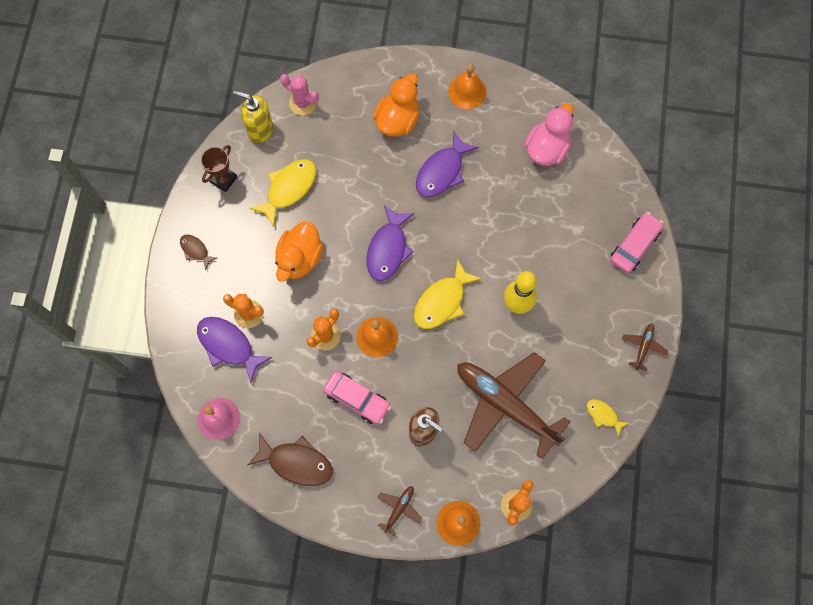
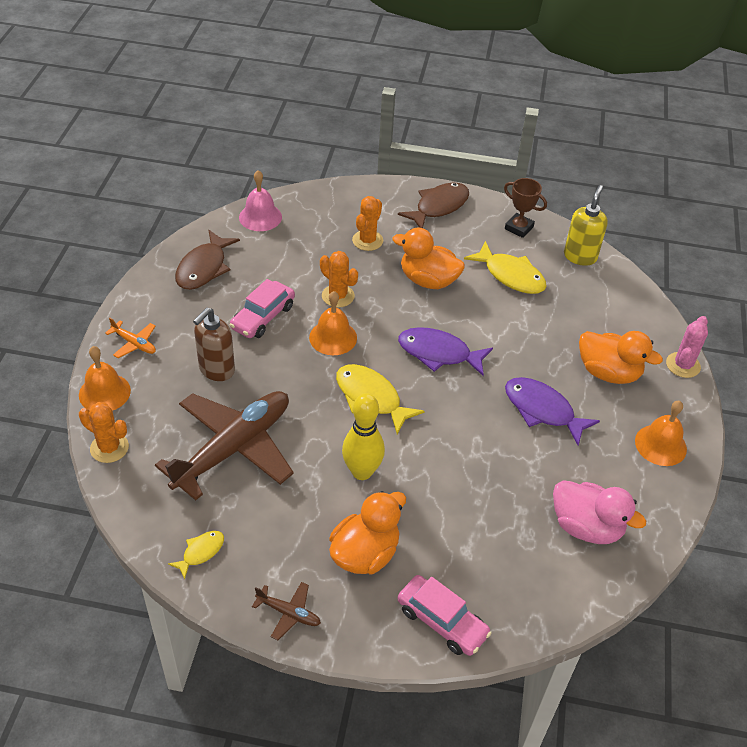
camera: 90 degrees right, 25 degrees down
(195, 250) = (438, 207): brown fish -> brown fish, size x1.84
(228, 345) = (335, 225): purple fish -> none
(303, 103) = (618, 291): pink cactus -> pink cactus (683, 365)
(399, 509) = (134, 343): brown plane -> orange plane
(588, 298) = (365, 553): none -> orange duck

